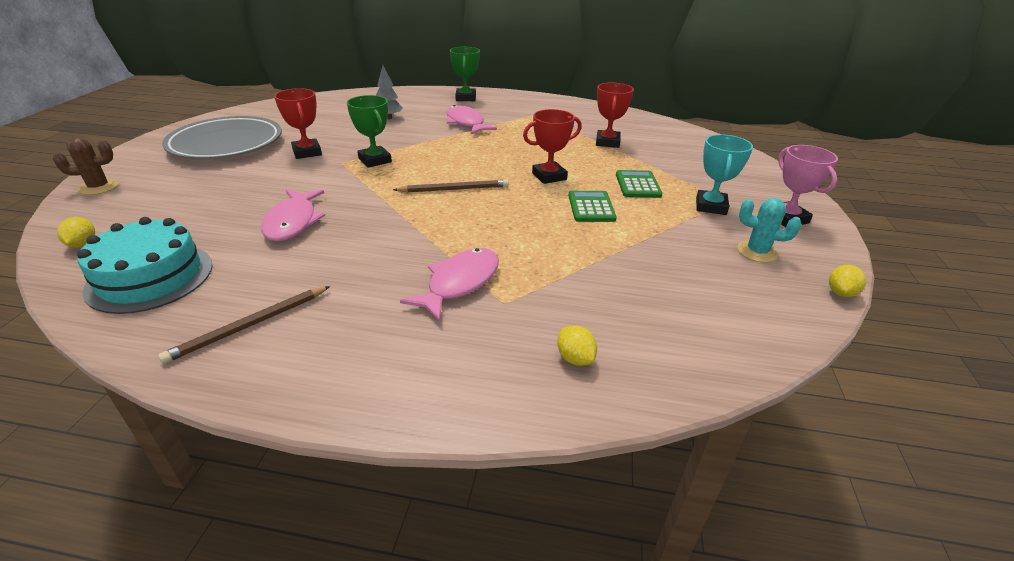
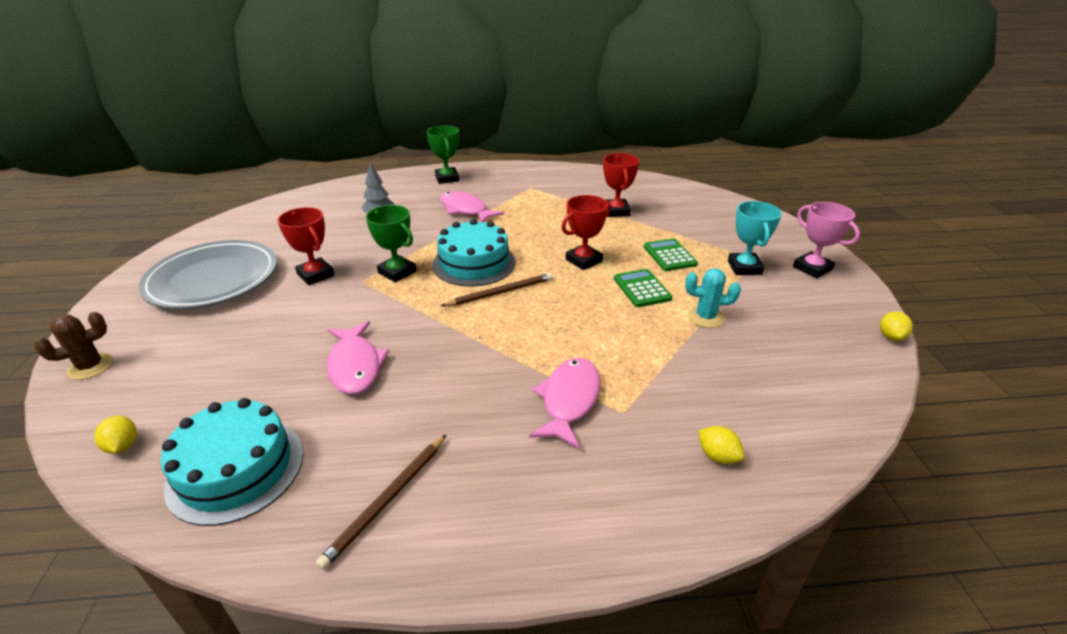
camera: 15 degrees left, 0 degrees up
(446, 163) = (474, 263): none -> turquoise cake
(757, 252) = (806, 309): turquoise cactus -> turquoise cactus (705, 317)

